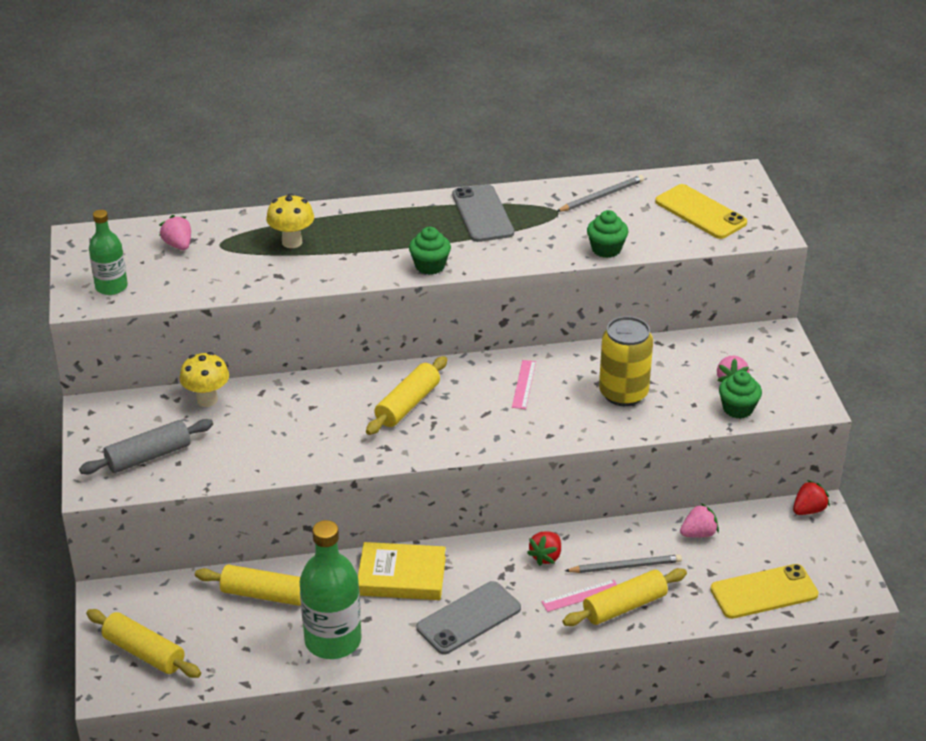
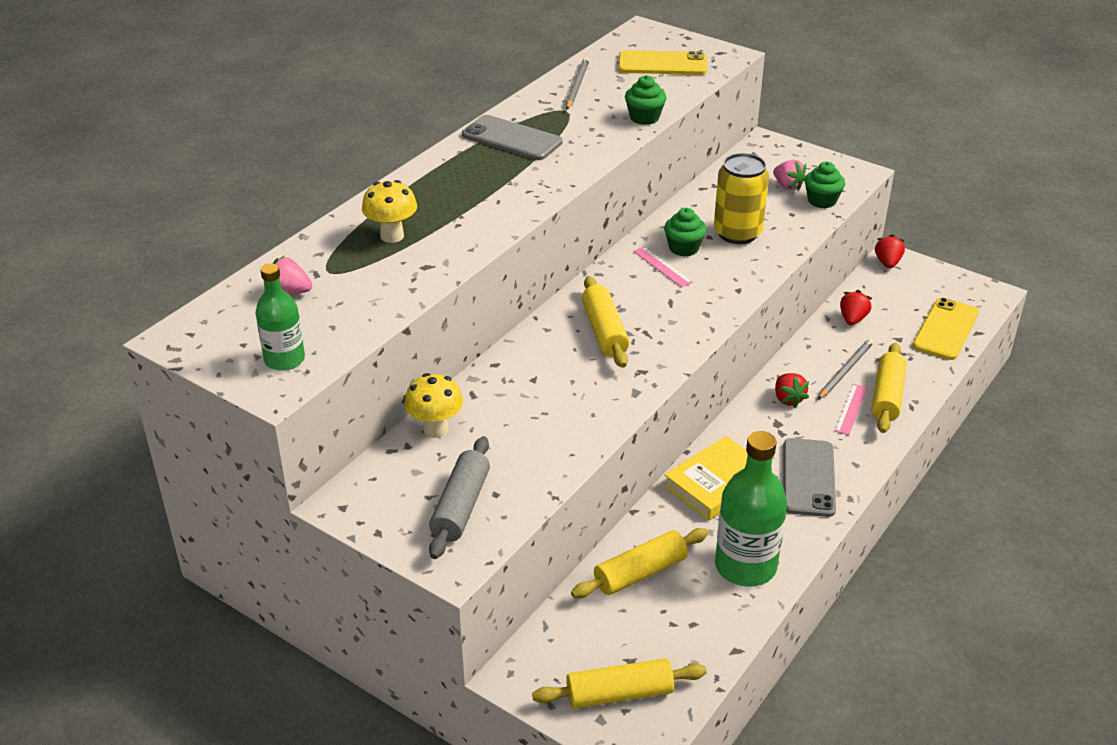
camera: 45 degrees left, 0 degrees up
(430, 266) = (538, 194): green cupcake -> green cupcake (683, 248)
(698, 534) = (852, 319): pink strawberry -> red strawberry

